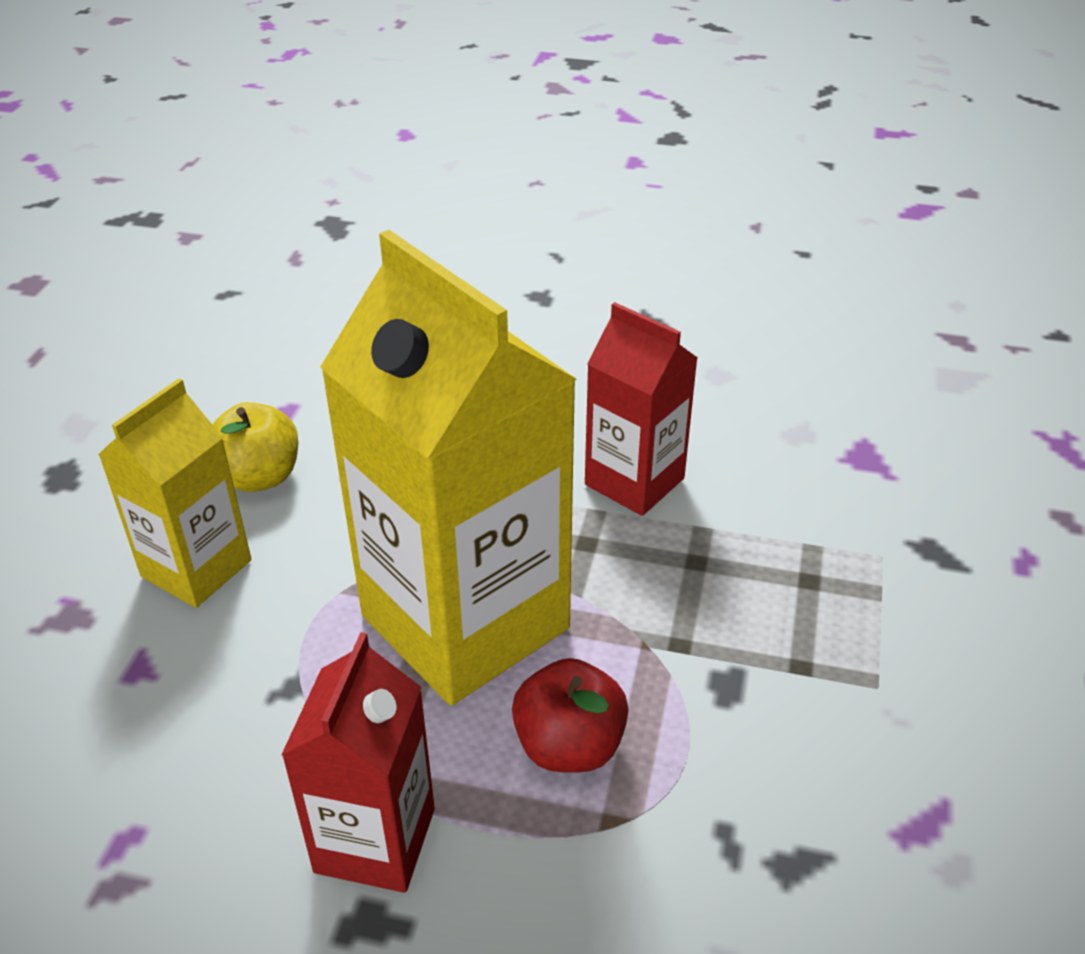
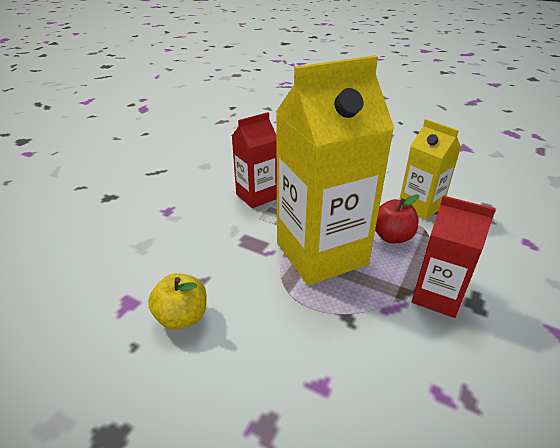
camera: 75 degrees left, 5 degrees down
(196, 568) = (247, 352): yellow carton -> yellow carton (420, 206)

